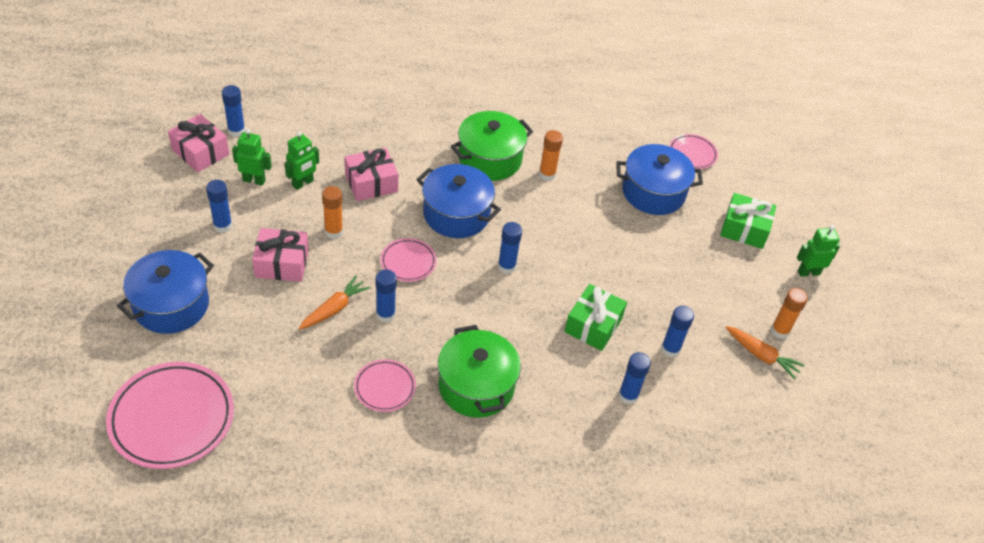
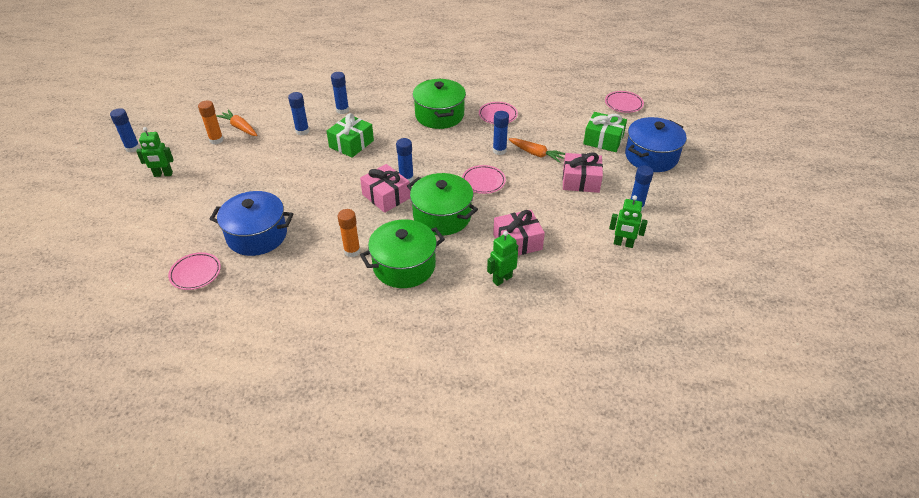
camera: 170 degrees left, 5 degrees down
(172, 418) = (623, 104): pink plate -> pink plate, size x0.52
(200, 152) = (682, 270): pink gift -> pink gift (386, 196)
(236, 131) = (657, 293): blue glue stick -> blue glue stick (132, 148)
(303, 183) = (579, 241): green robot -> green robot (502, 279)
(333, 231) = (545, 203): orange glue stick -> none
(334, 309) = (536, 154): orange carrot -> orange carrot turned 105 degrees counterclockwise
(456, 214) = (442, 216): blue pot -> green pot
(744, 229) = (193, 205): green gift -> green gift (603, 140)

